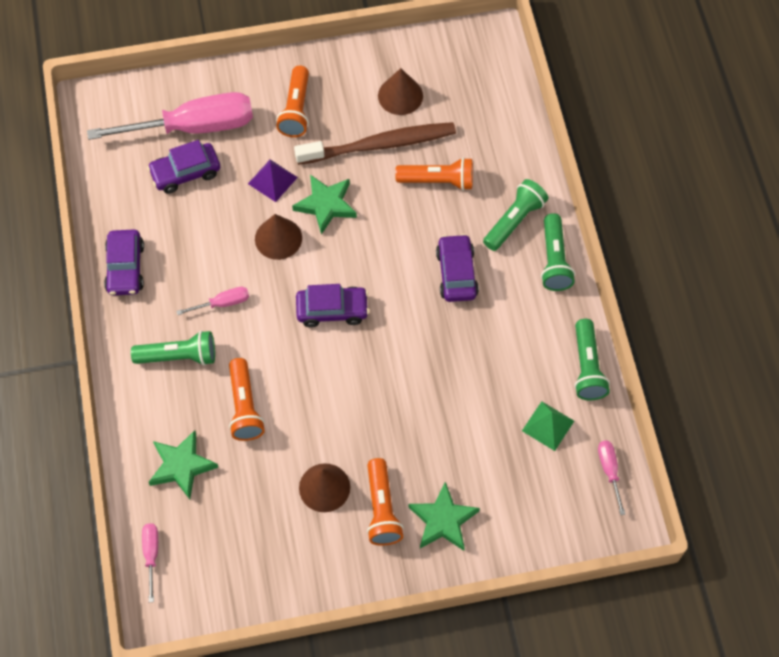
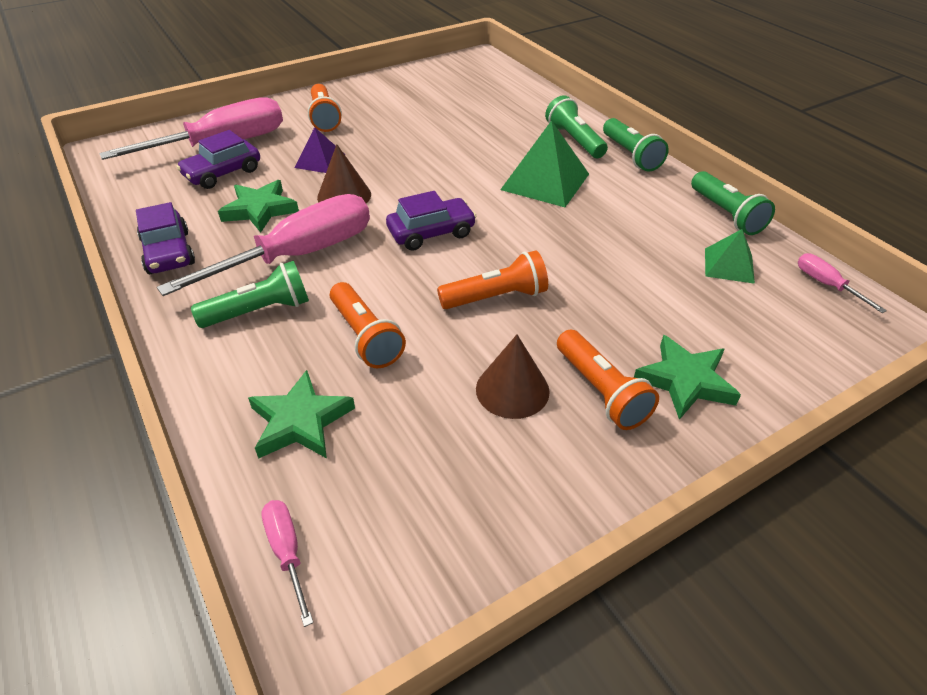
camera: 20 degrees left, 20 degrees down
(223, 303) = (300, 254): pink screwdriver -> pink screwdriver, size x2.36
(326, 205) = (384, 165): green star -> green star (260, 210)
(380, 145) = (417, 123): brown toothbrush -> none
(400, 95) = (419, 95): brown cone -> none
(438, 181) = (486, 132): orange flashlight -> orange flashlight (496, 297)
(456, 273) = (545, 181): purple car -> green pyramid
(514, 220) = (574, 140): green flashlight -> green flashlight turned 45 degrees counterclockwise

